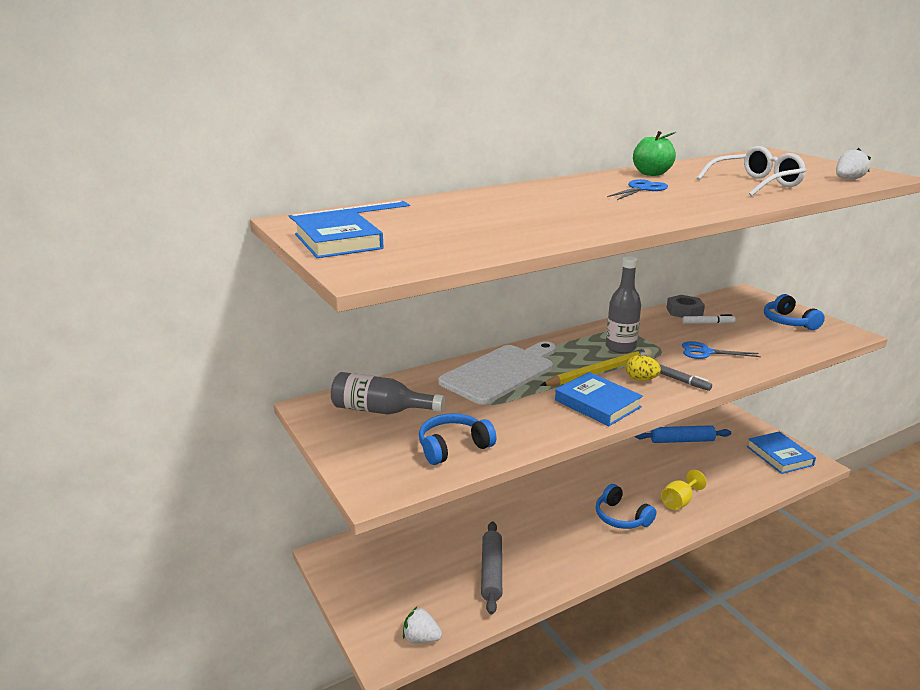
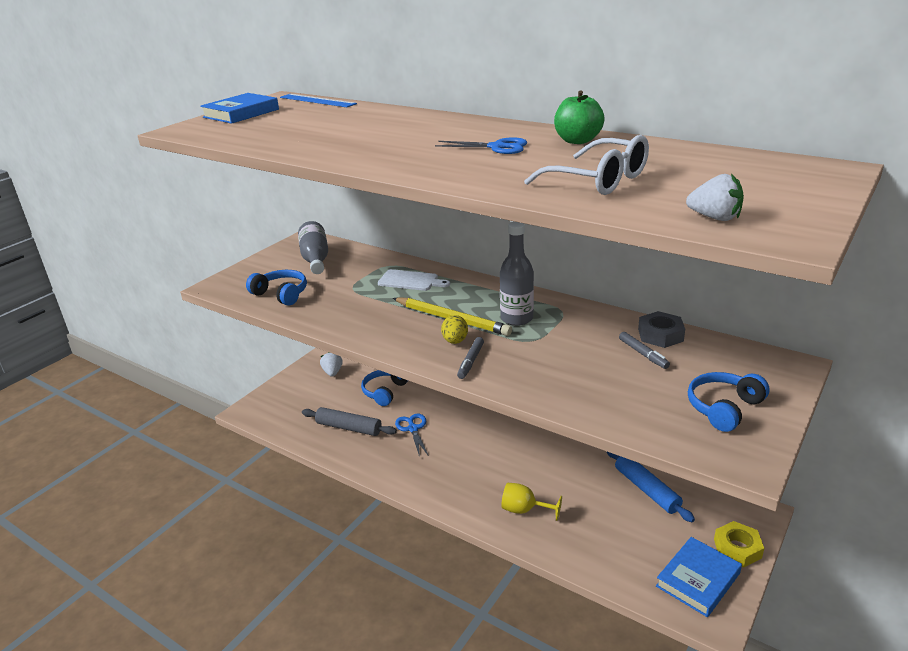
camera: 65 degrees right, 5 degrees up
(421, 638) = (267, 419): white strawberry -> white strawberry (332, 372)
(491, 572) = (349, 428): grey rolling pin -> grey rolling pin turned 45 degrees clockwise
(500, 372) = (411, 281): white cutting board -> white cutting board, size x0.55
(597, 404) = (388, 331): blue book -> none
(621, 517) = (468, 477): blue headphones -> blue headphones (385, 392)
(705, 352) = (557, 364): blue scissors -> blue scissors (413, 429)
(708, 323) = (643, 354): white marker -> grey marker
(755, 431) = (737, 548): none -> yellow nut

